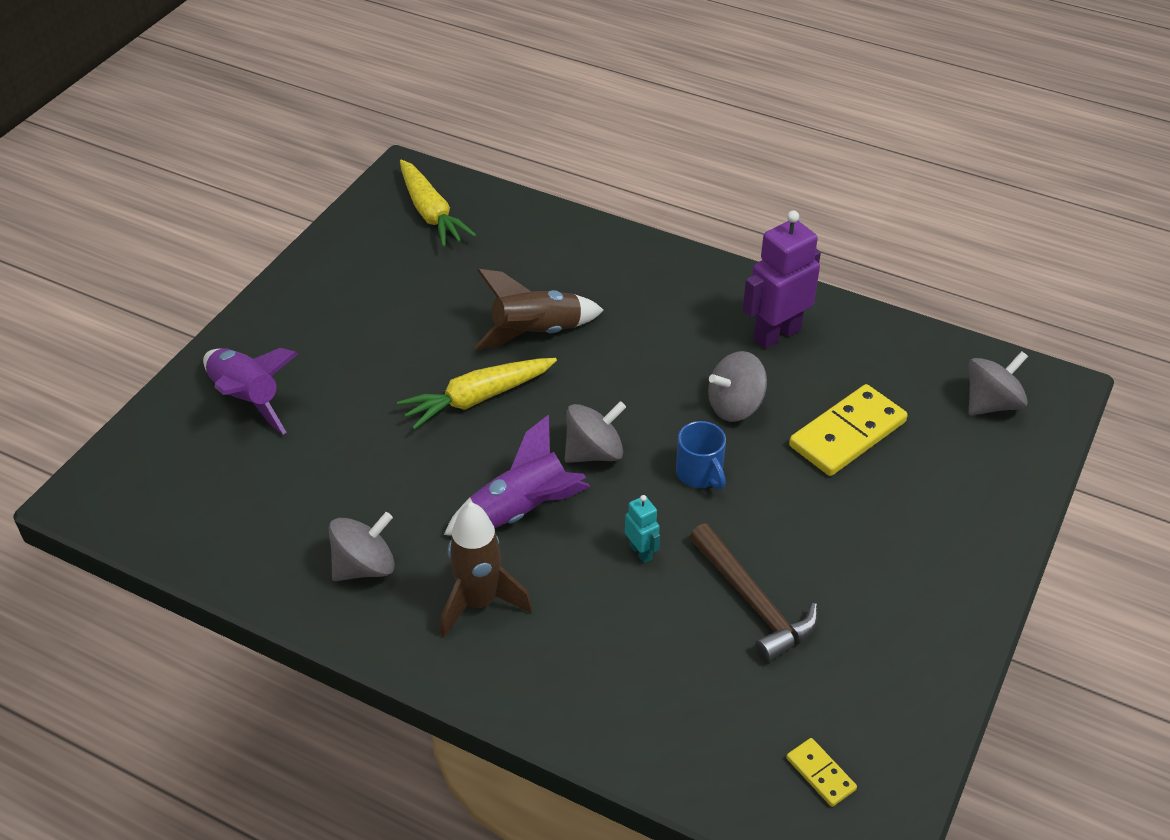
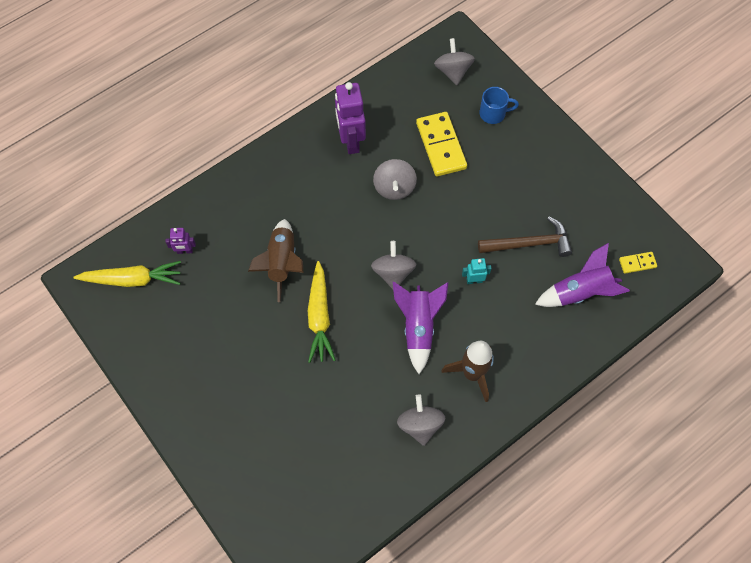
camera: 65 degrees left, 20 degrees up
(247, 399) = (250, 450): purple rocket -> purple rocket (580, 292)
(497, 241) = (185, 251): none -> purple robot
(700, 473) = (434, 227): blue mug -> blue mug (493, 113)

